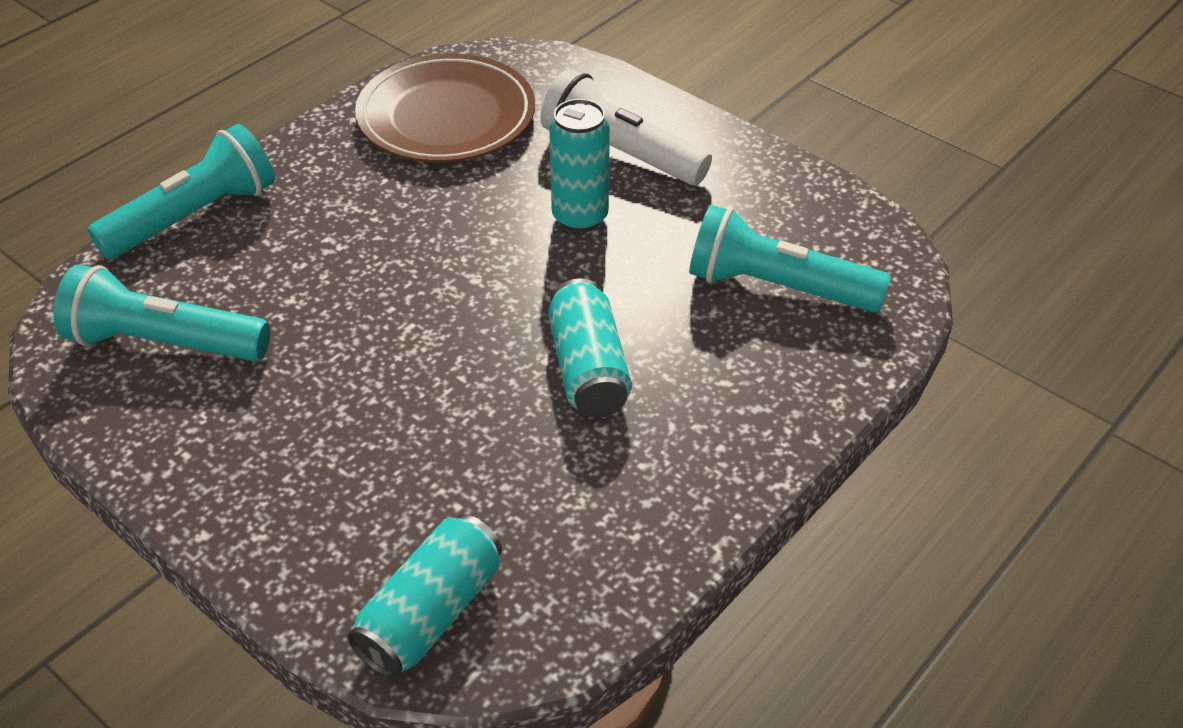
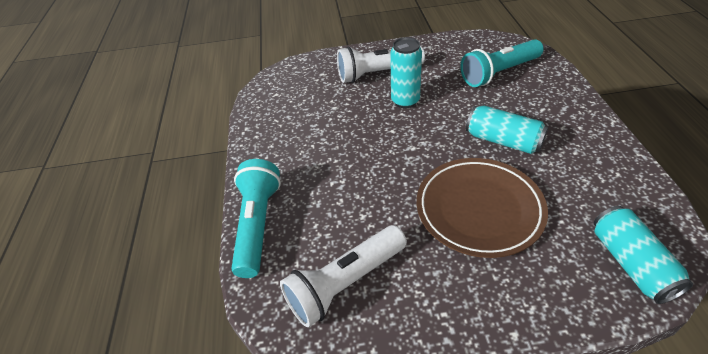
camera: 45 degrees left, 0 degrees up
(164, 342) = (345, 283): turquoise flashlight -> white flashlight
(446, 117) = (293, 108): brown plate -> brown plate (479, 209)

